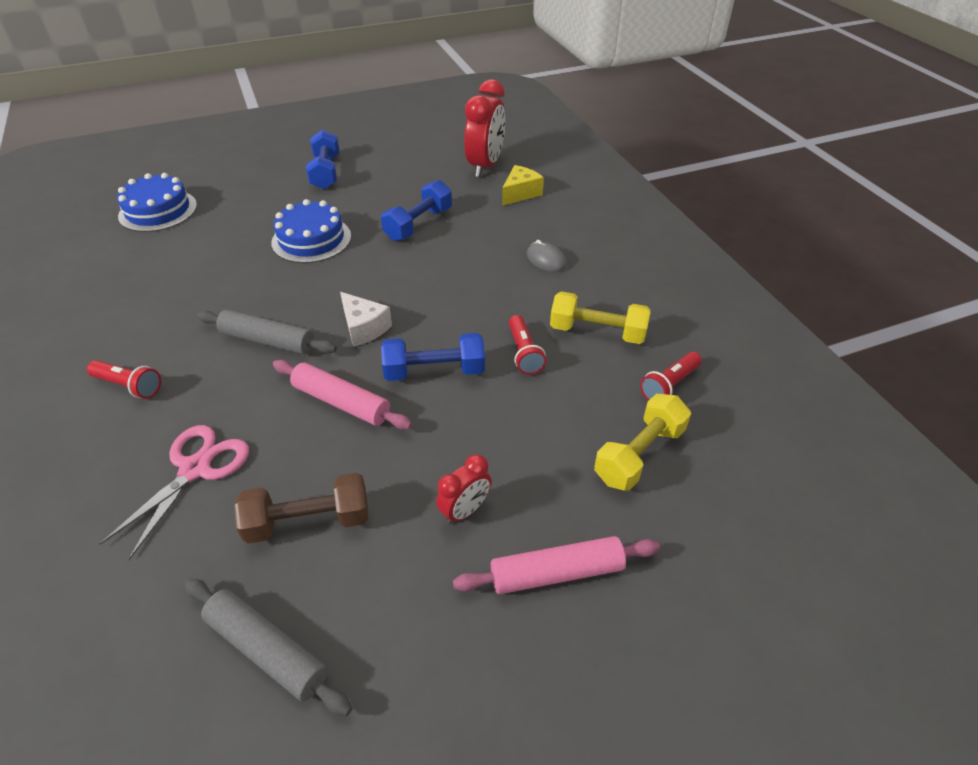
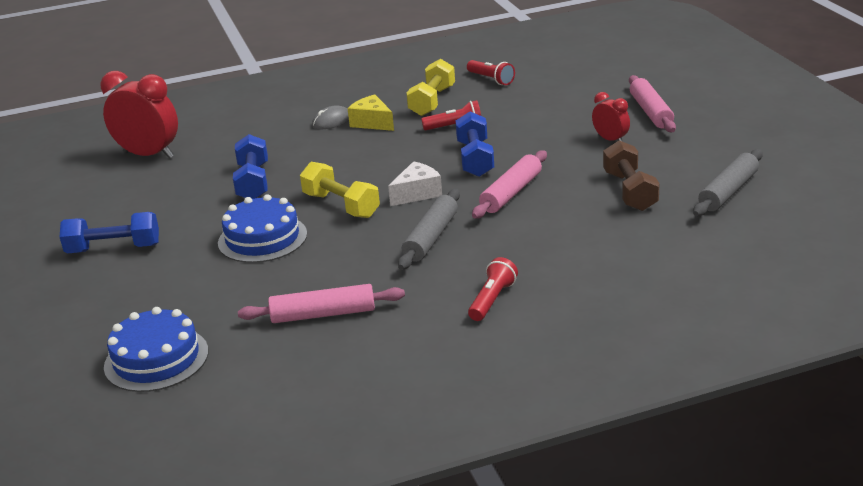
camera: 85 degrees left, 15 degrees down
(169, 282) = (323, 314): none -> pink rolling pin
(195, 469) = (589, 245): pink scissors -> none
(418, 224) = (253, 182): blue dumbbell -> blue dumbbell turned 45 degrees clockwise
(520, 193) = (214, 135): yellow cheese -> yellow cheese (372, 123)
(639, 454) = (556, 89): yellow dumbbell -> yellow dumbbell (341, 205)

